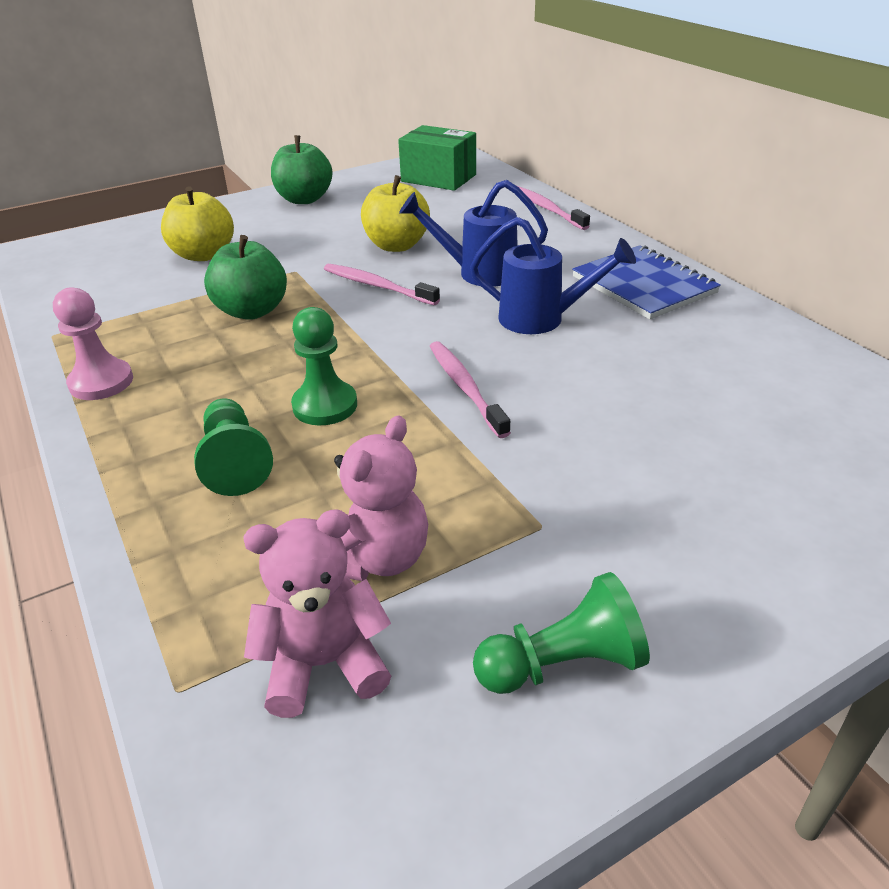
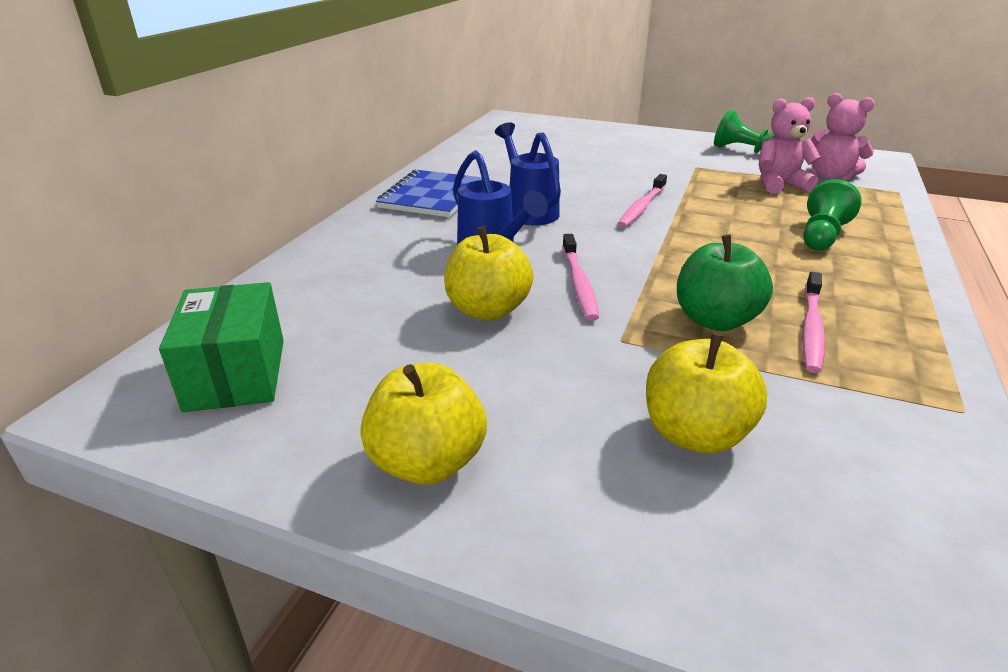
camera: 130 degrees left, 5 degrees down
(101, 382) = (907, 326): pink pawn -> none
(304, 199) = (427, 462): green apple -> yellow apple
(325, 405) = (736, 235): green pawn -> none
(546, 208) = (302, 268): pink toothbrush -> pink toothbrush (811, 329)

